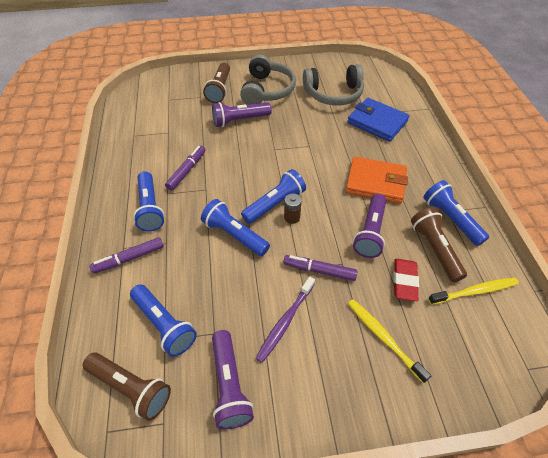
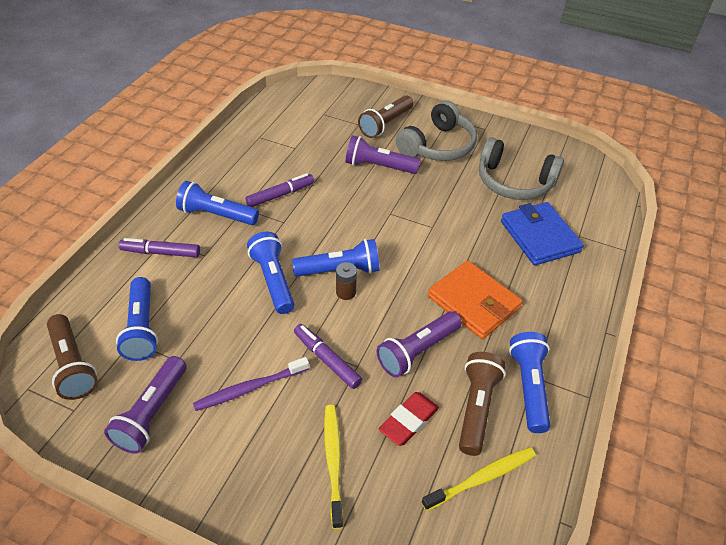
camera: 30 degrees right, 5 degrees down
(150, 208) = (217, 215): blue flashlight -> blue flashlight turned 90 degrees clockwise
(475, 291) = (482, 478): yellow toothbrush -> yellow toothbrush turned 45 degrees counterclockwise

